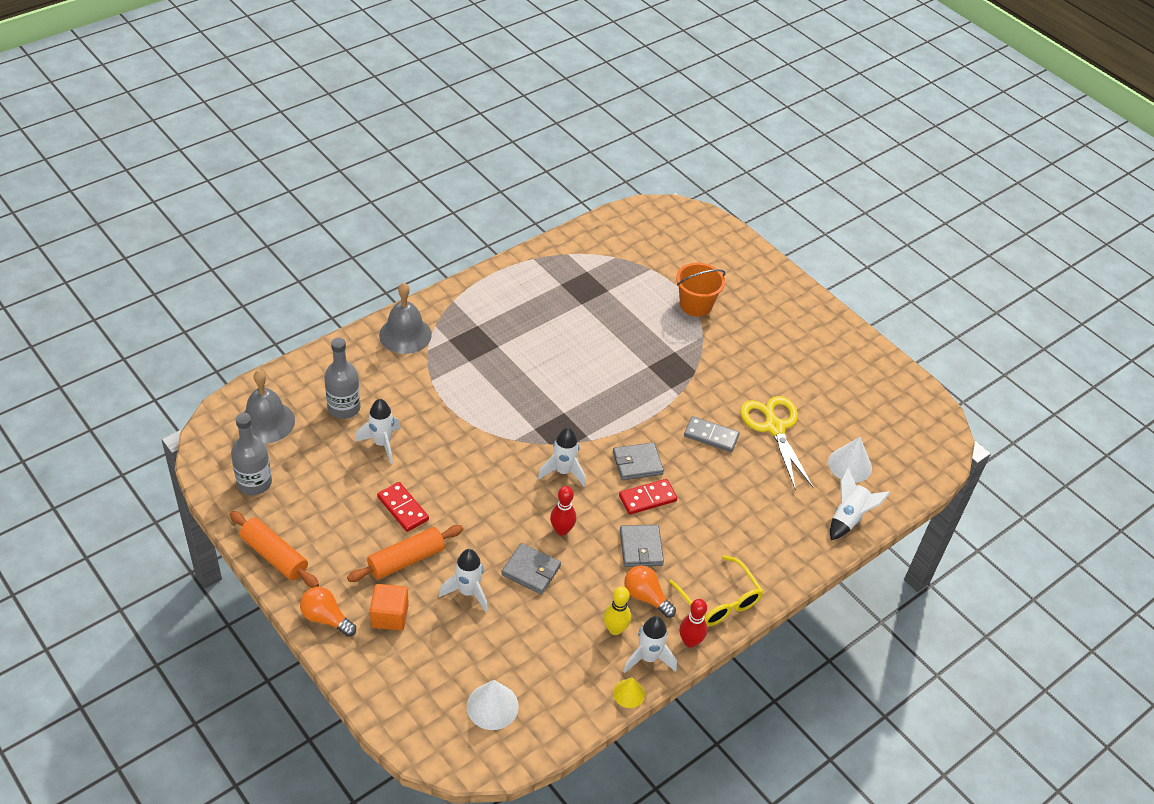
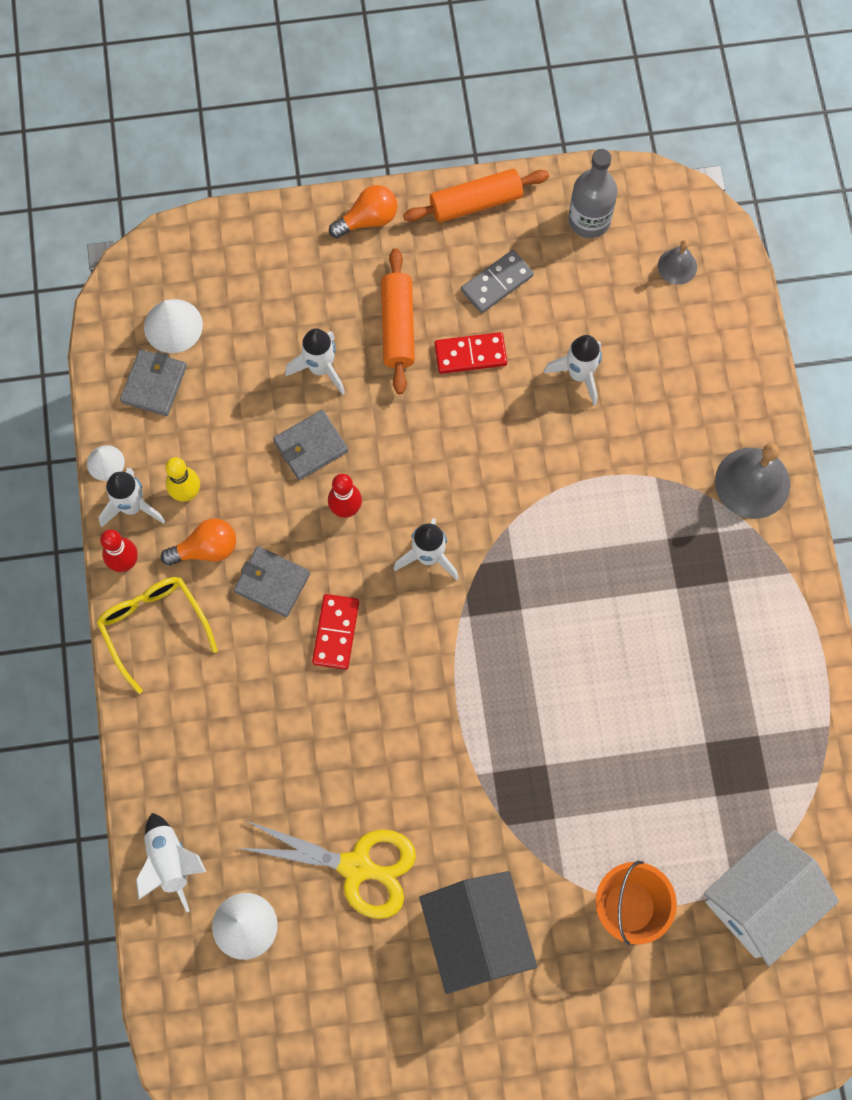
camera: 125 degrees right, 25 degrees up
(266, 422) = (677, 266): grey bell -> grey bell, size x0.55
(344, 408) = (658, 357): grey bottle -> none
(390, 616) = (335, 279): orange cube -> none
(629, 693) = (105, 463): yellow cone -> white cone
(637, 463) = (394, 652): grey wallet -> grey wallet (154, 384)
(649, 256) = (760, 901): none -> white house
(711, 436) = (387, 772): grey domino -> grey domino (497, 283)
(719, 600) = (154, 627): yellow glasses -> yellow glasses turned 60 degrees clockwise
(764, 361) = (476, 935): none -> grey house

